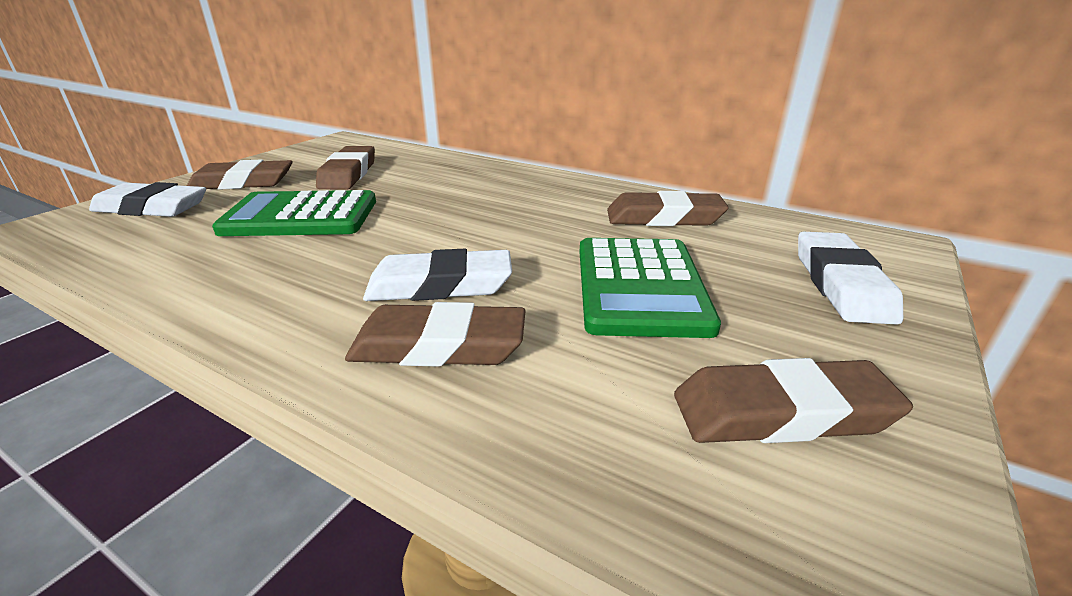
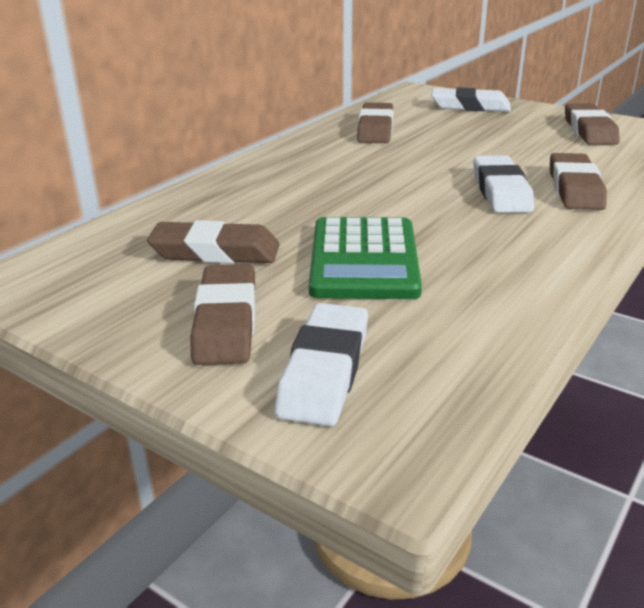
camera: 85 degrees left, 0 degrees up
(639, 286) = (485, 143): green calculator -> none

